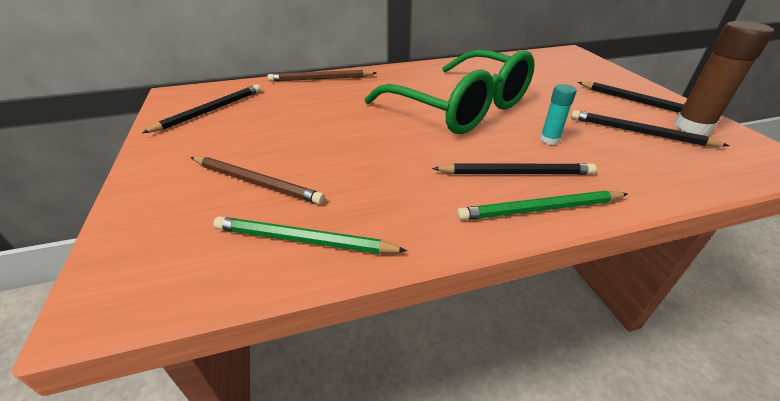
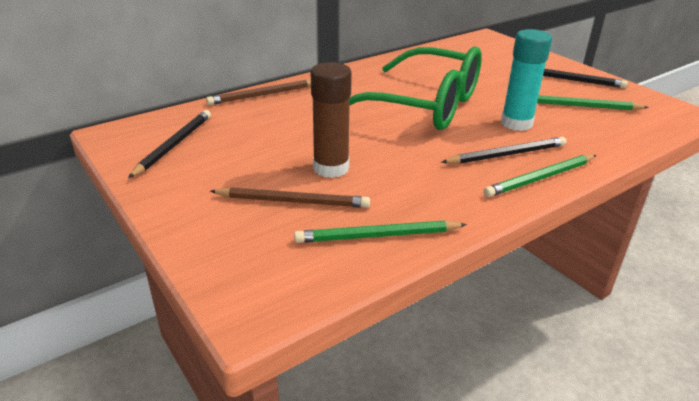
camera: 20 degrees left, 5 degrees down
(549, 140) = (516, 123): turquoise glue stick -> turquoise glue stick, size x1.84
(639, 132) = (581, 106): black pencil -> green pencil
(692, 127) = (617, 96): brown glue stick -> brown glue stick (331, 168)

